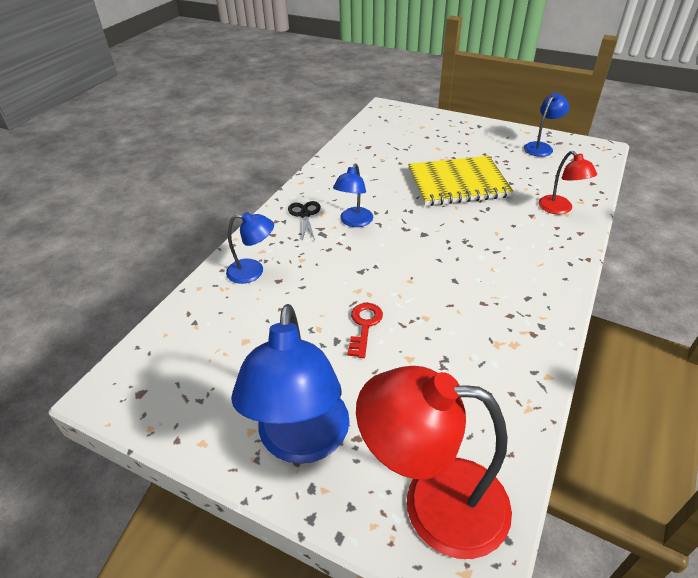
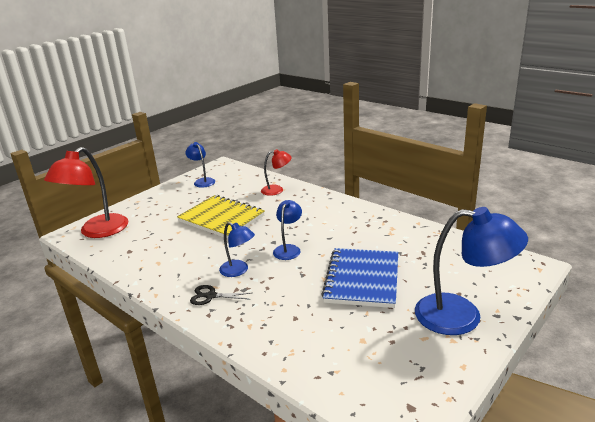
camera: 75 degrees left, 15 degrees down
(253, 271) = (277, 332): blue lamp -> blue lamp (288, 249)
(364, 326) = (362, 279): red key -> blue notebook
(434, 502) = (501, 272): red lamp -> red lamp (97, 231)
(457, 183) = (221, 218): yellow notebook -> yellow notebook turned 60 degrees counterclockwise

